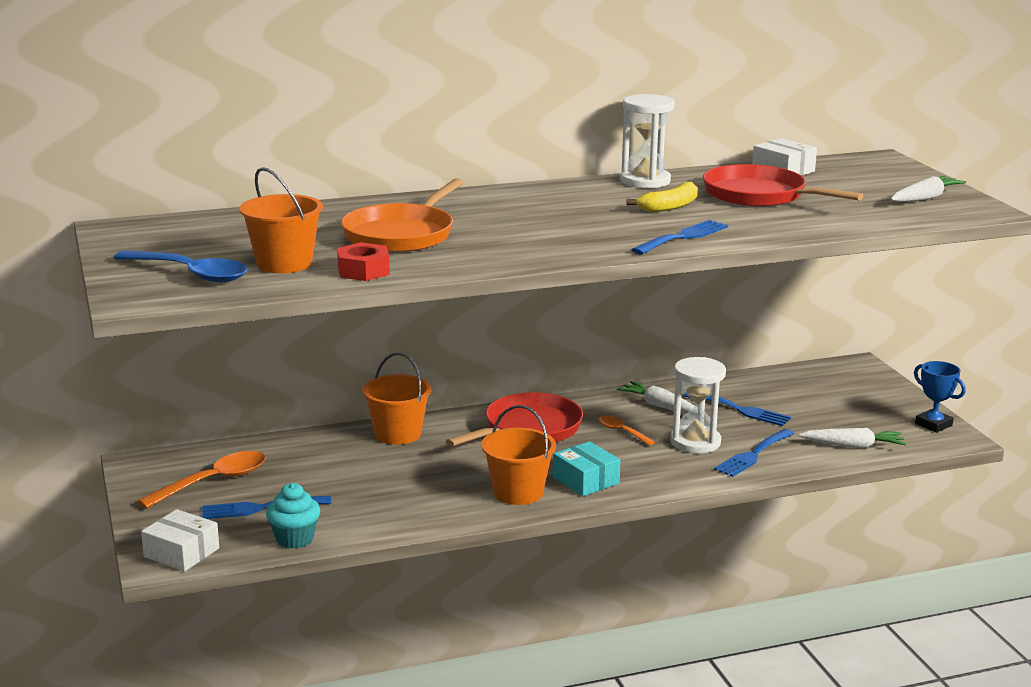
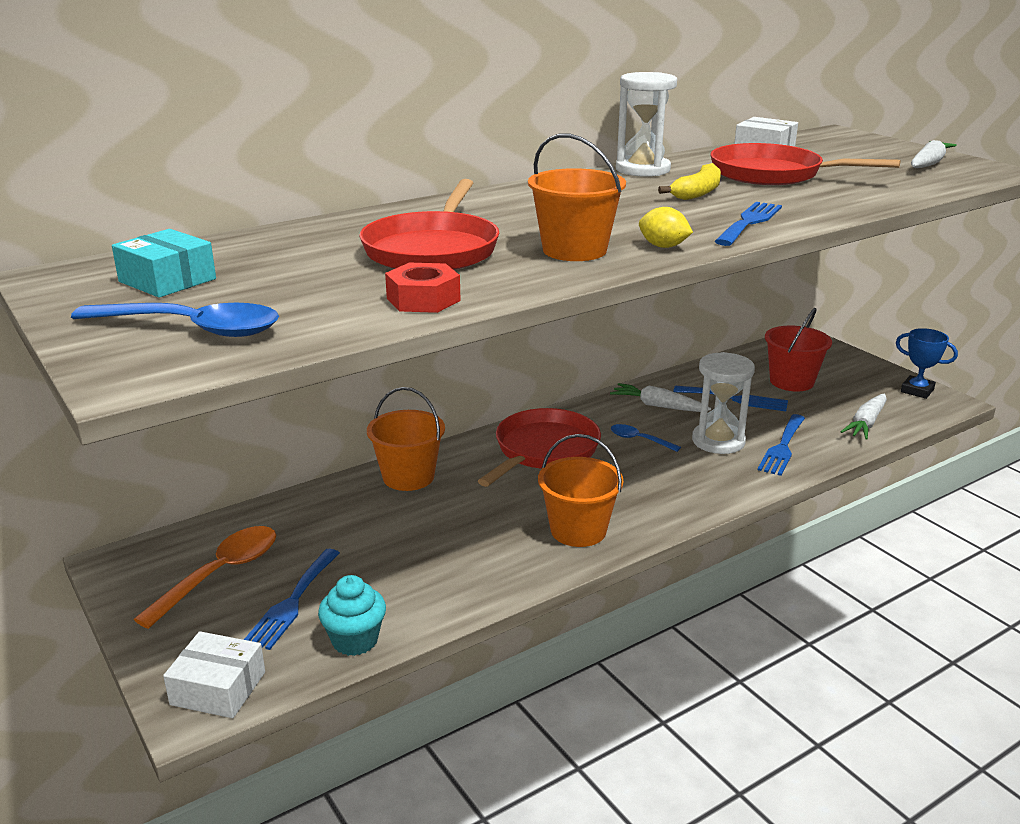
camera: 15 degrees left, 5 degrees up
(259, 508) = (292, 602): blue fork -> blue fork turned 45 degrees counterclockwise
(284, 263) = (313, 301): orange bucket -> orange bucket (574, 250)
(401, 234) = (433, 249): orange pan -> red pan
(586, 250) = (663, 246): none -> yellow lemon
(586, 480) = (639, 503): turquoise box -> turquoise box (167, 280)
(621, 431) = (639, 440): orange spoon -> blue spoon
(810, 401) = (791, 381): none -> red bucket
(853, 446) = (866, 423): white carrot -> white carrot turned 135 degrees clockwise

